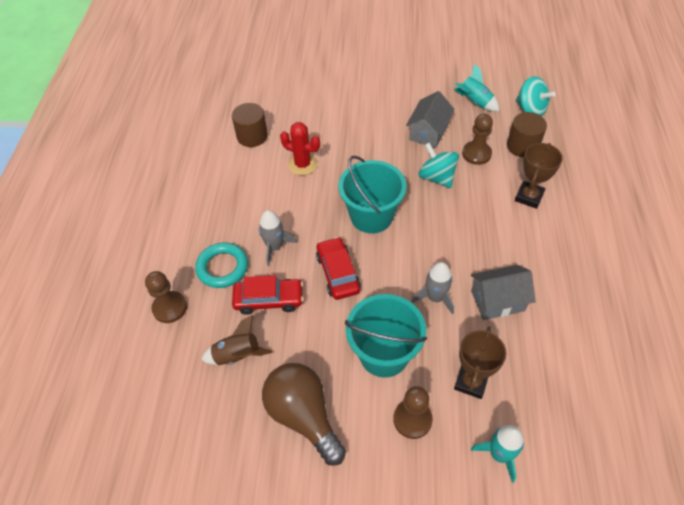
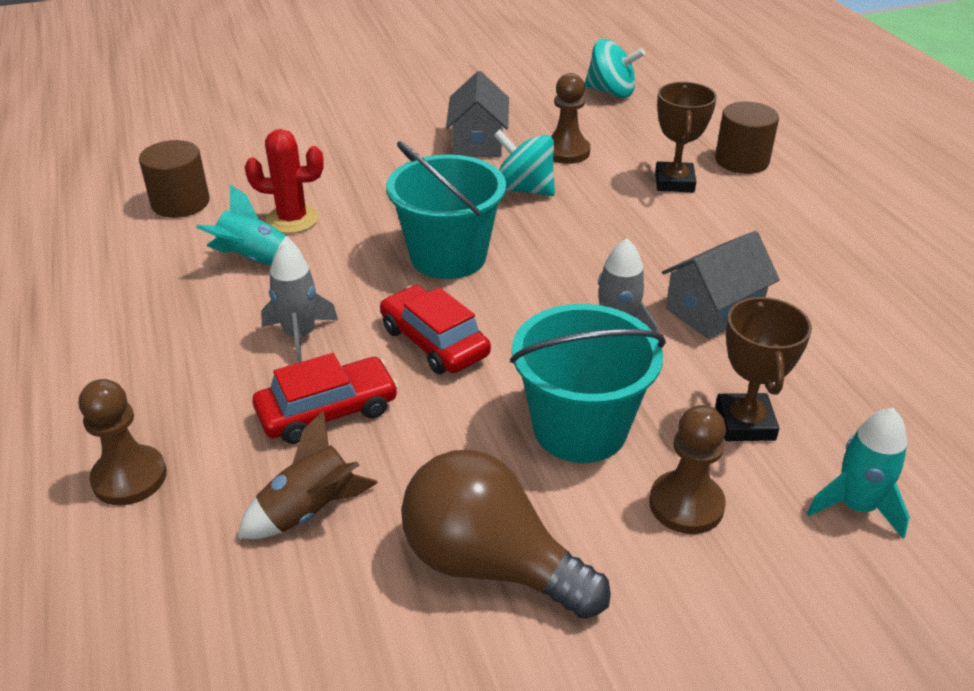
camera: 25 degrees left, 15 degrees down
(222, 267) = (212, 388): turquoise ring -> none
(474, 102) = (526, 99): turquoise rocket -> turquoise rocket (254, 260)
(522, 146) = (627, 131): brown cylinder -> brown cylinder (741, 161)

